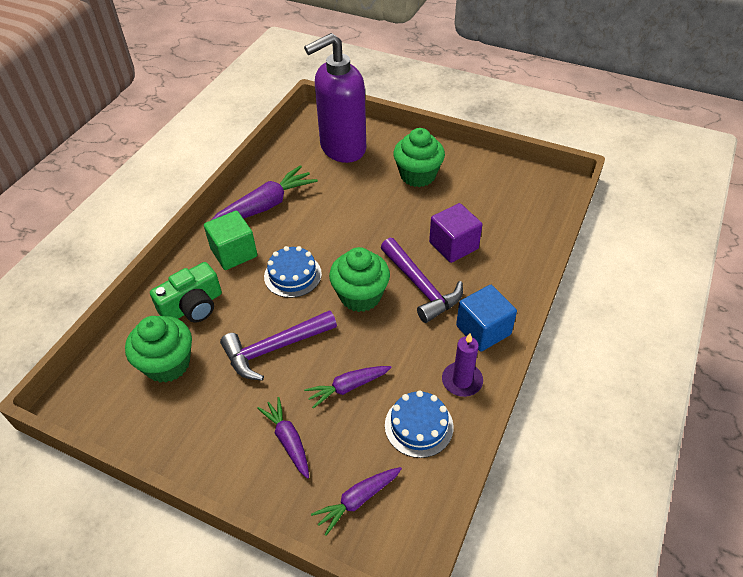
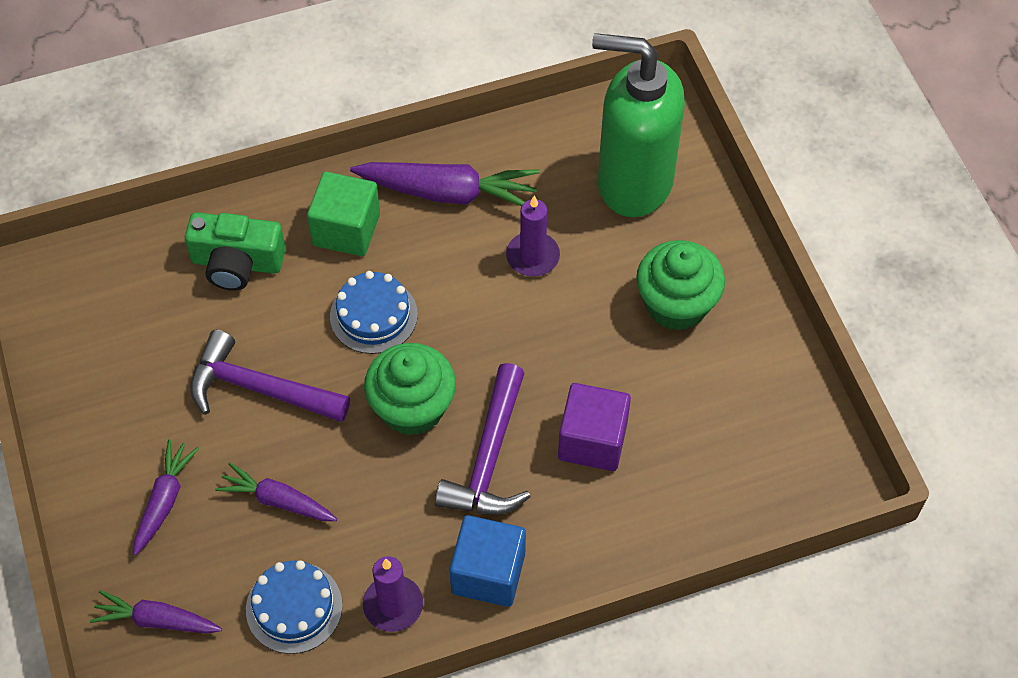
camera: 45 degrees right, 10 degrees up
(167, 364) = (148, 311): green cupcake -> none
(336, 201) = (532, 256): none -> purple candle
(342, 148) = (633, 182): purple soap dispenser -> green soap dispenser

